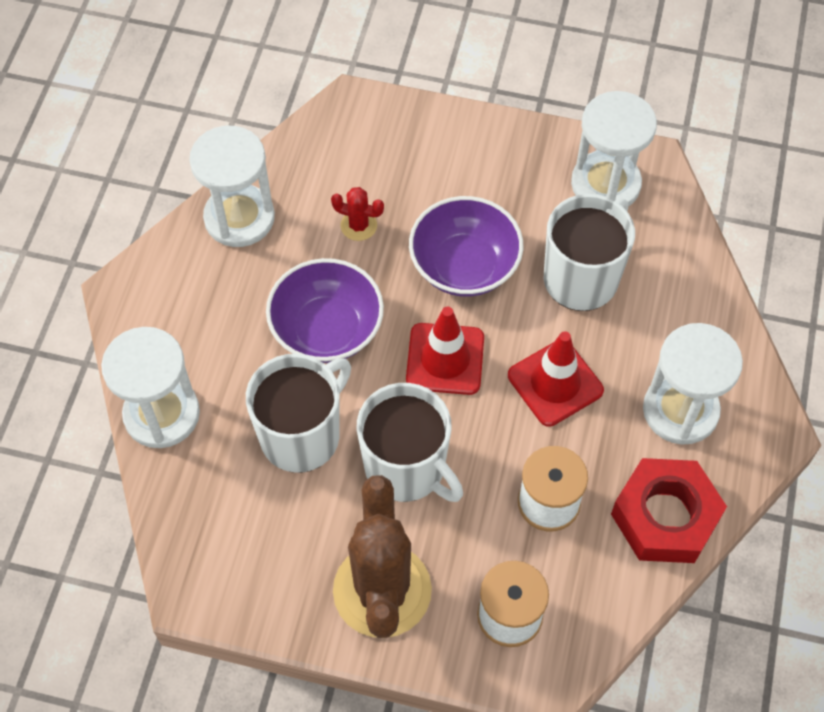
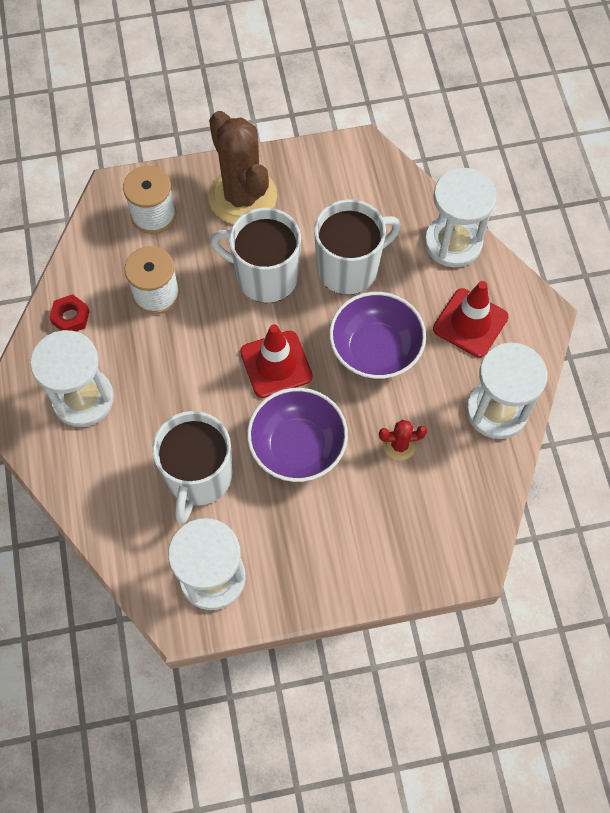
camera: 155 degrees right, 5 degrees up
(302, 435) = (349, 268): white mug -> white mug turned 135 degrees counterclockwise
(555, 383) = (185, 380): red traffic cone -> red traffic cone (470, 323)
(665, 516) = (71, 317): red nut -> red nut, size x0.48

